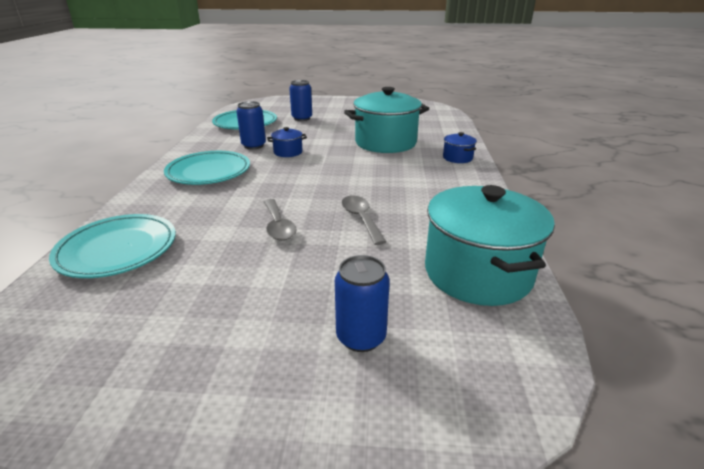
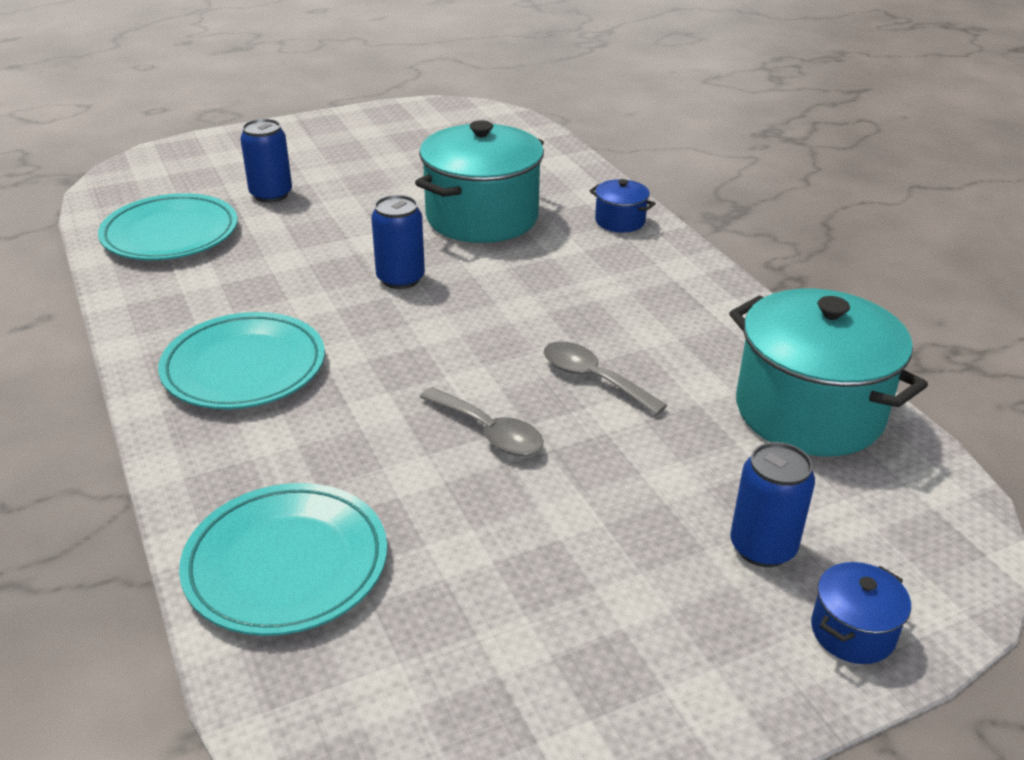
camera: 30 degrees left, 5 degrees up
(253, 146) = (255, 285): blue can -> blue can (400, 279)
(288, 152) = (337, 283): blue pot -> blue pot (852, 632)

